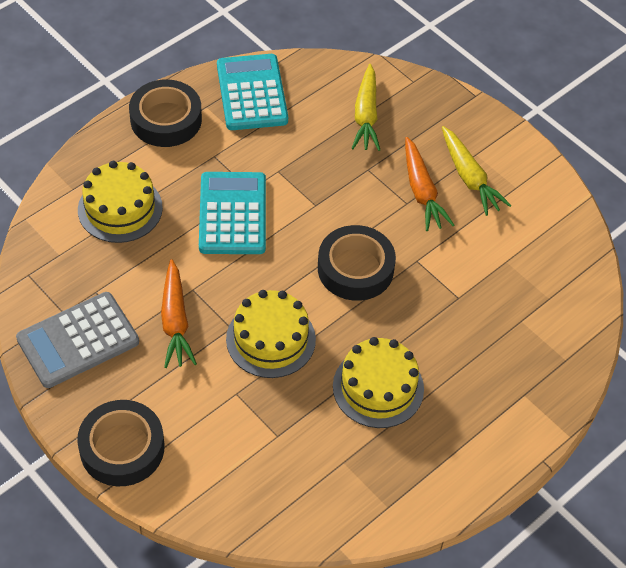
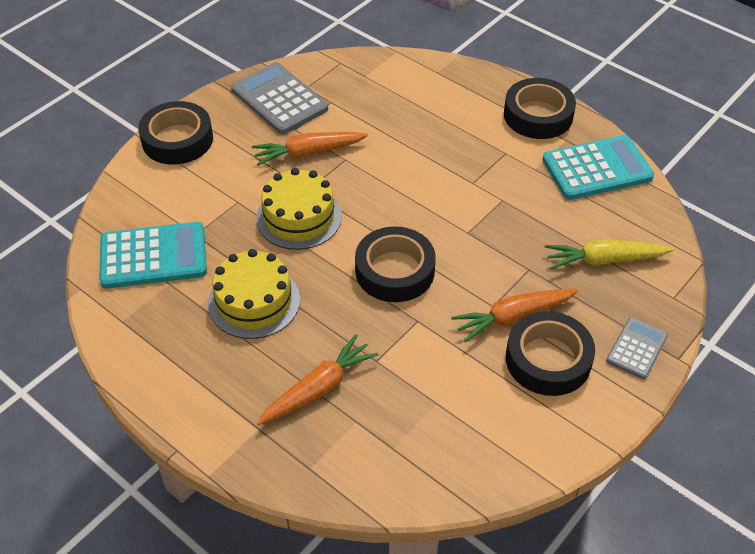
camera: 85 degrees right, 5 degrees down
(120, 208) = (423, 102): yellow cake -> none
(232, 214) = (438, 174): turquoise calculator -> turquoise calculator (153, 256)
(463, 118) = (636, 348): none -> grey calculator
(469, 177) = (548, 359): yellow carrot -> black tape
(485, 344) = (318, 388): none -> orange carrot

